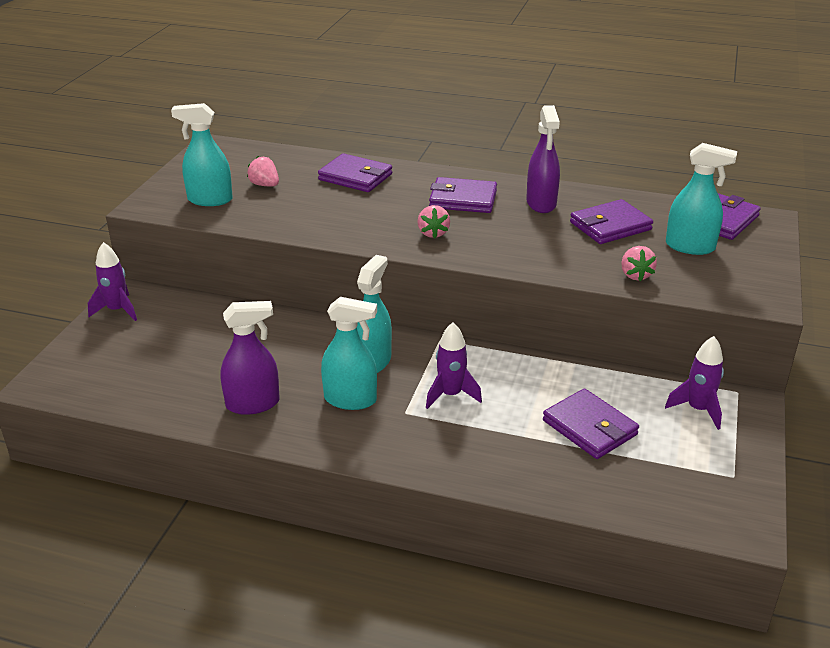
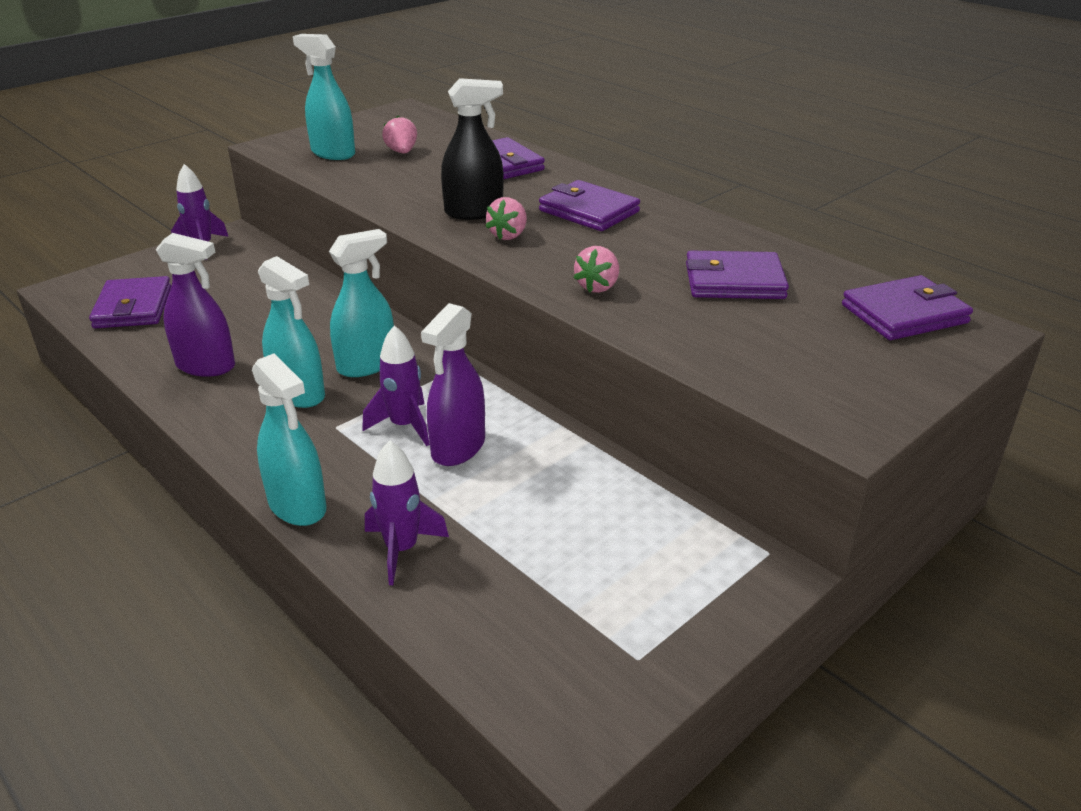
camera: 30 degrees right, 0 degrees up
(386, 221) = (474, 212): none -> black spray bottle
(541, 203) = (677, 237): purple spray bottle -> purple spray bottle (458, 448)
(589, 428) = (518, 521): purple wallet -> purple wallet (133, 307)
(635, 275) = (694, 343): pink strawberry -> pink strawberry (598, 287)
(690, 247) = (815, 332): turquoise spray bottle -> turquoise spray bottle (297, 506)
(697, 409) = (685, 553): purple rocket -> purple rocket (402, 549)

